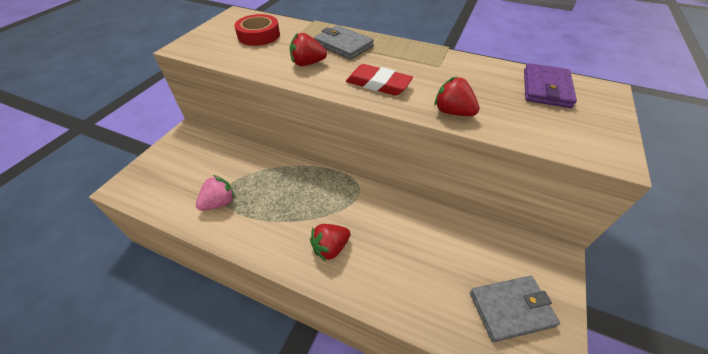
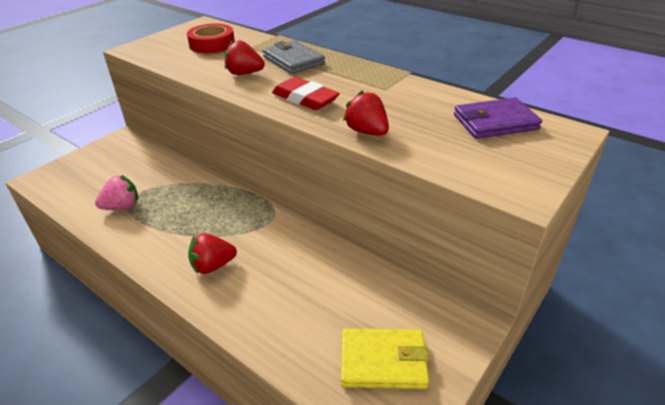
camera: 15 degrees right, 10 degrees down
(511, 309) = (383, 361): grey wallet -> yellow wallet
(546, 88) = (495, 122): purple wallet -> purple wallet turned 45 degrees clockwise

